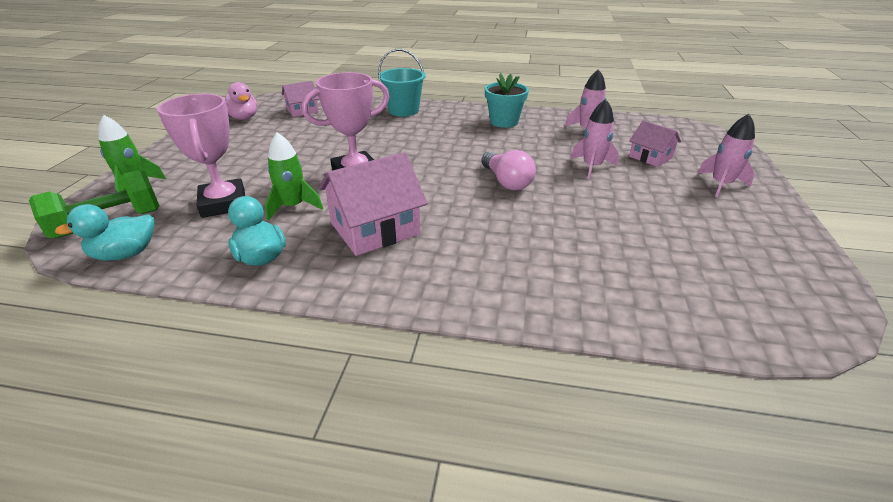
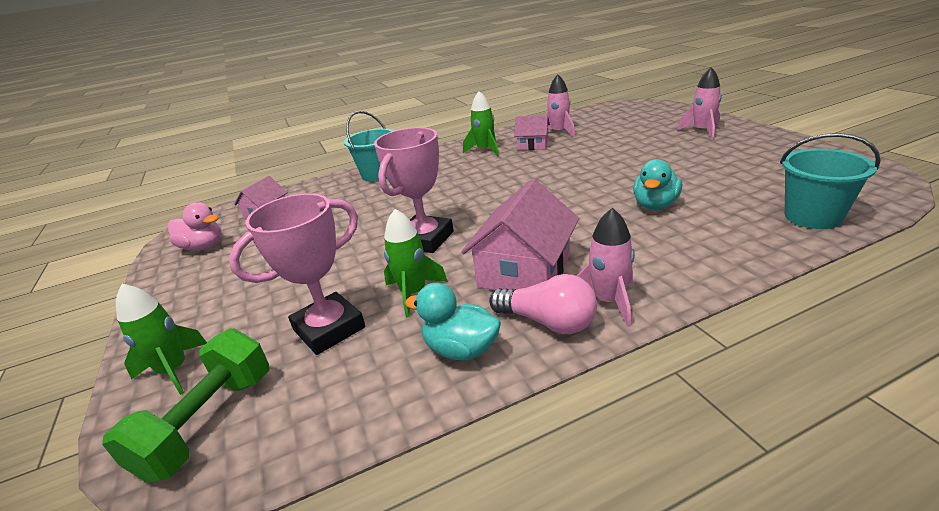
camera: 30 degrees left, 5 degrees down
(125, 254) = (294, 437): turquoise duck -> turquoise duck (655, 205)
(223, 203) = (329, 329): pink trophy -> pink trophy turned 75 degrees counterclockwise
(504, 122) = (485, 150): turquoise flower pot -> green rocket
(506, 182) = (565, 189): pink light bulb -> pink light bulb (548, 322)
(592, 167) = (606, 154): pink rocket -> pink rocket (609, 301)
(650, 157) = (632, 132): pink house -> pink house (533, 145)
(669, 312) = (813, 216): none -> turquoise bucket

